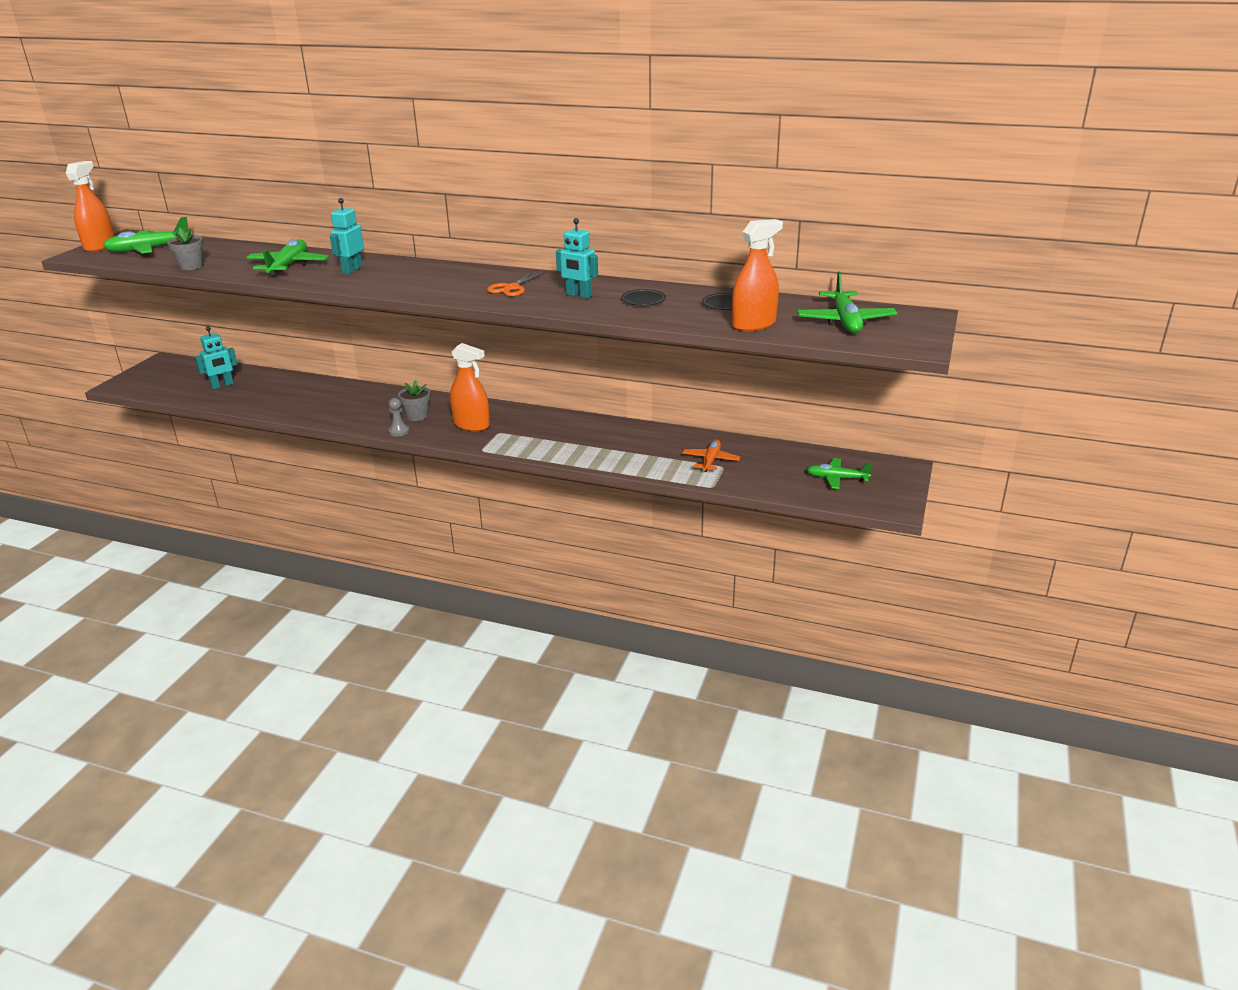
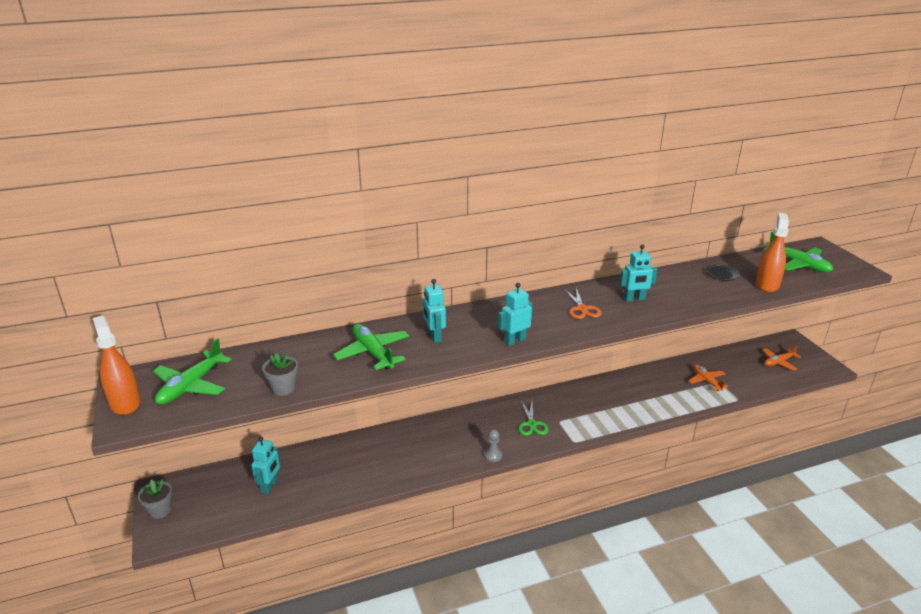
camera: 40 degrees left, 0 degrees up
(402, 289) = (515, 340): none -> turquoise robot
(417, 416) = (482, 435): grey flower pot -> grey flower pot (160, 510)
(471, 425) = (532, 424): orange spray bottle -> green scissors
(643, 300) = (677, 288): black plate -> none
(836, 478) = (779, 362): green plane -> orange plane

